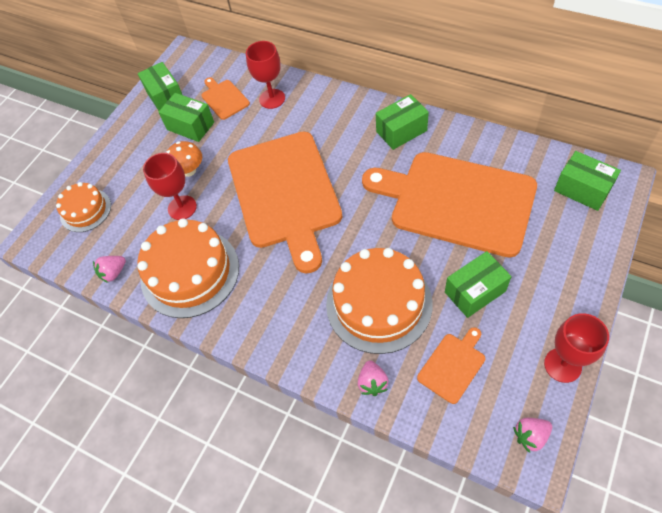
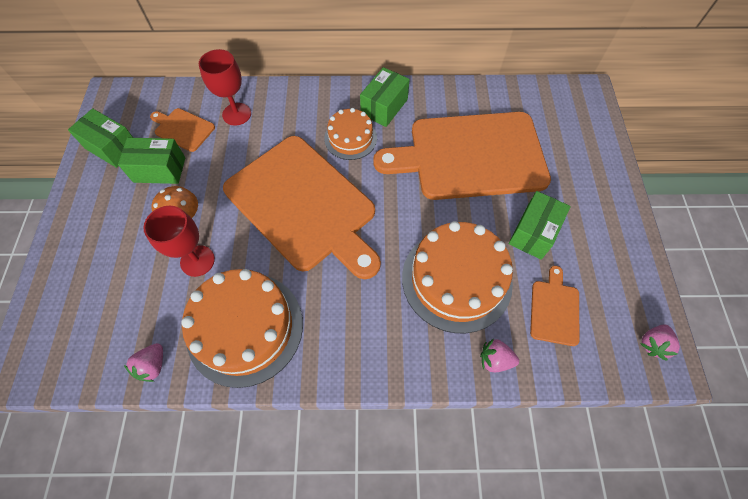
camera: 35 degrees left, 5 degrees up
(85, 210) = (77, 307): orange cake -> orange cake (350, 138)
(372, 383) = (495, 359): pink strawberry -> pink strawberry turned 135 degrees clockwise
(562, 365) = (639, 268): red goblet -> none
(582, 189) = (565, 110): green box -> none

